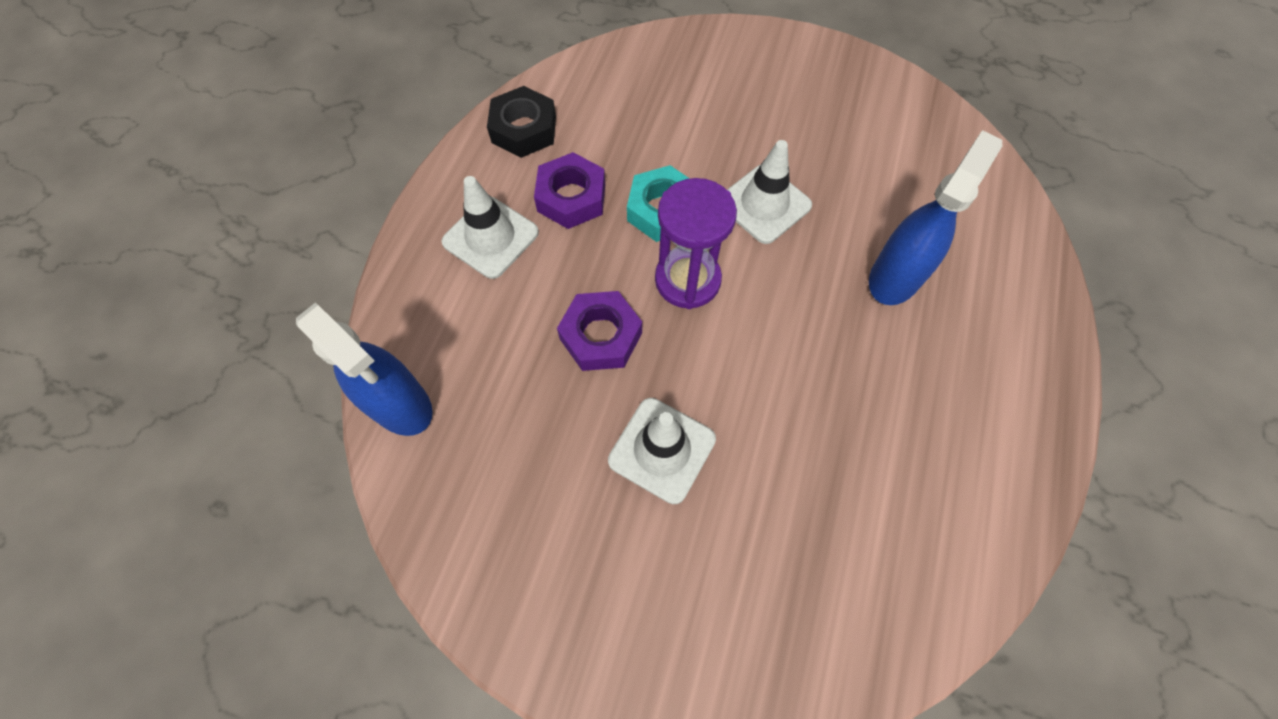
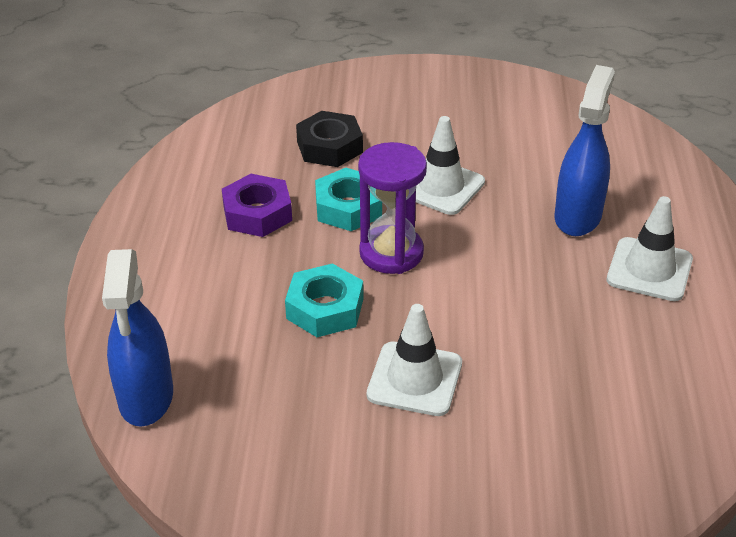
camera: 15 degrees left, 25 degrees down
(400, 404) = (146, 398): blue spray bottle -> blue spray bottle turned 60 degrees clockwise
(490, 237) = (189, 256): white traffic cone -> white traffic cone (649, 270)
(524, 129) = (191, 172): black nut -> black nut (329, 147)
(601, 336) = (325, 308): purple nut -> turquoise nut

